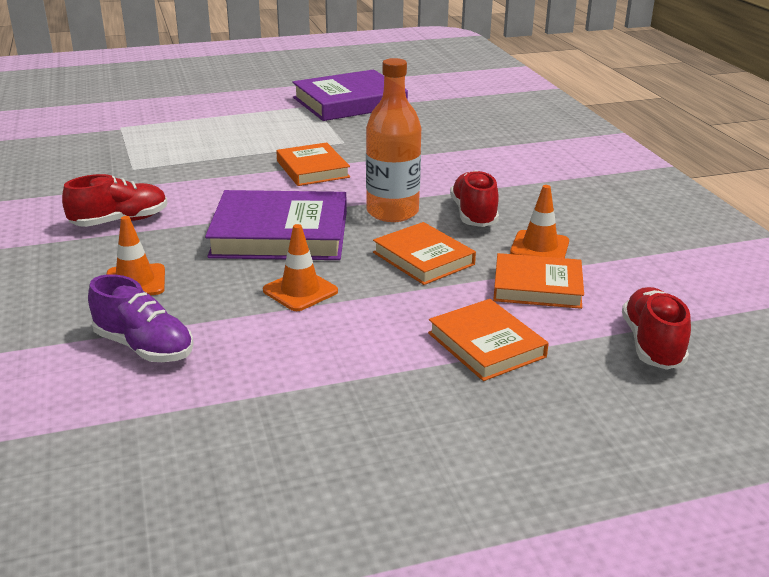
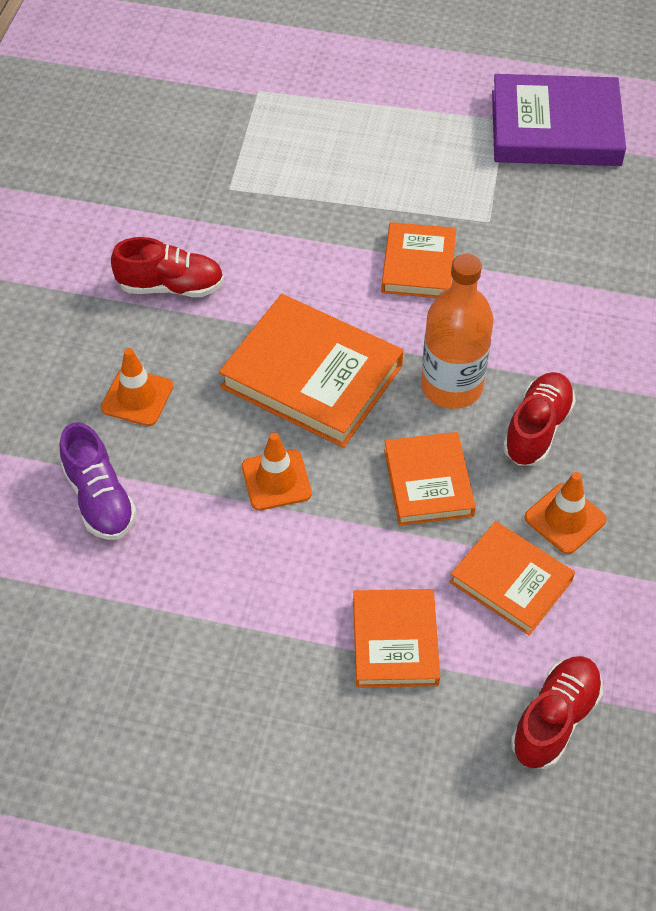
camera: 30 degrees right, 25 degrees up
(280, 234) = (312, 376): purple book -> orange book

